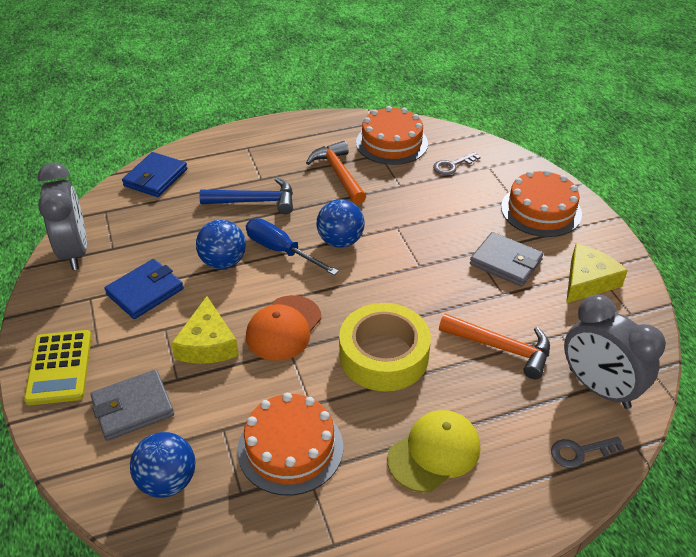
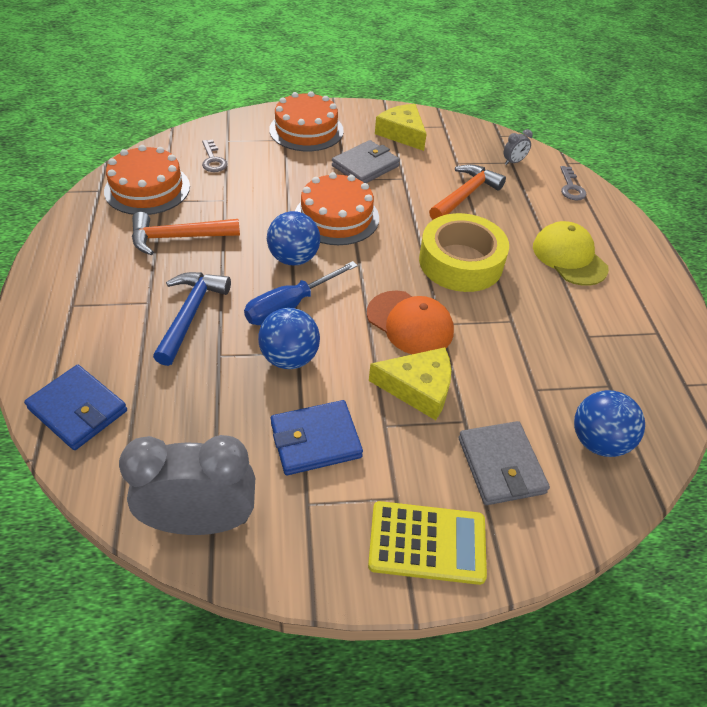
camera: 80 degrees left, 5 degrees up
(145, 291) = (315, 440): blue wallet -> blue wallet turned 75 degrees counterclockwise
(290, 448) = (561, 343): orange cake -> orange cake (336, 217)
(598, 388) = (513, 162): grey clock -> grey clock, size x0.41

